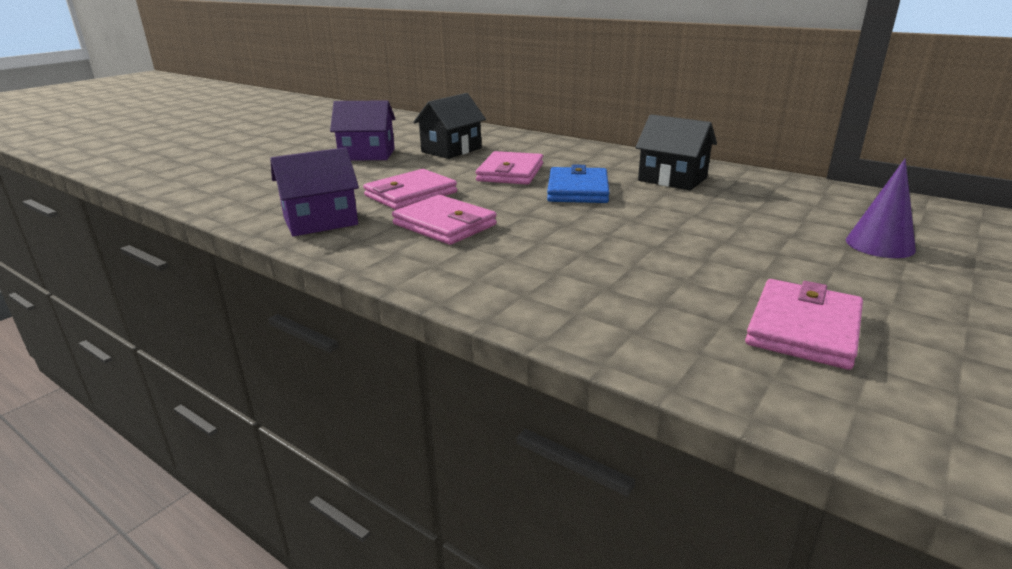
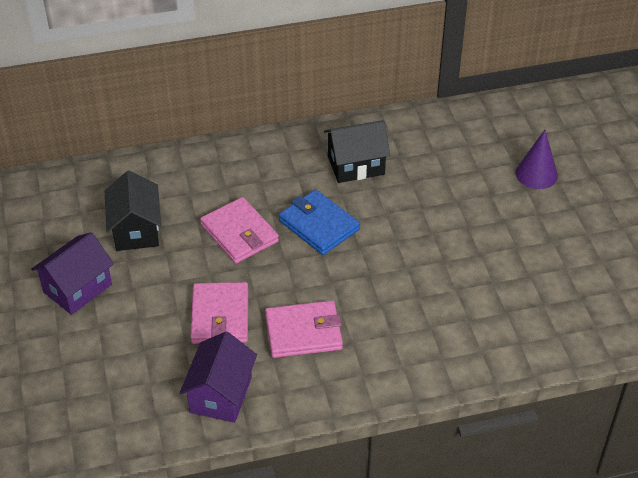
camera: 50 degrees left, 20 degrees up
(803, 328) = (574, 283): pink wallet -> none

